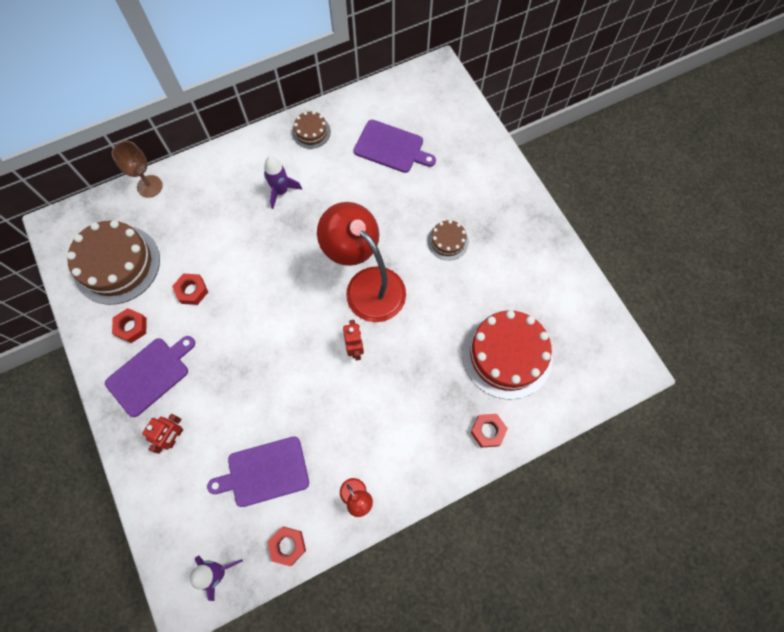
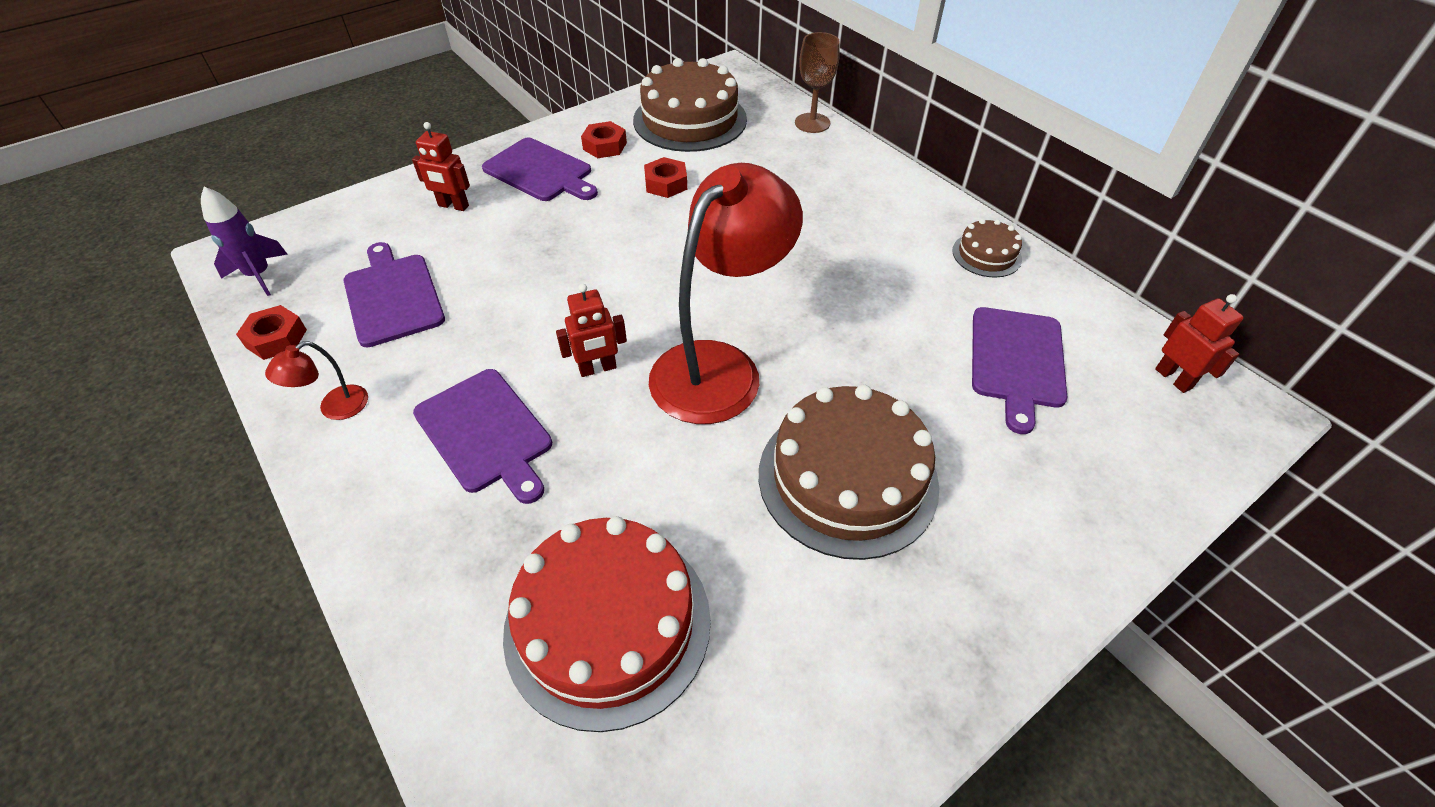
camera: 80 degrees right, 20 degrees down
(281, 191) = (858, 239): purple rocket -> none
(390, 409) = (486, 433): none -> purple cutting board
(415, 89) = (1173, 378): none -> red robot
(447, 241) = (847, 478): brown cake -> brown cake, size x2.04
(488, 431) = (434, 603): red nut -> none

